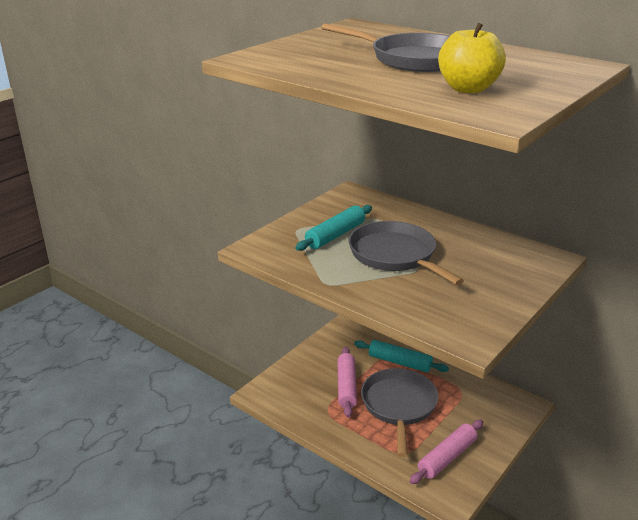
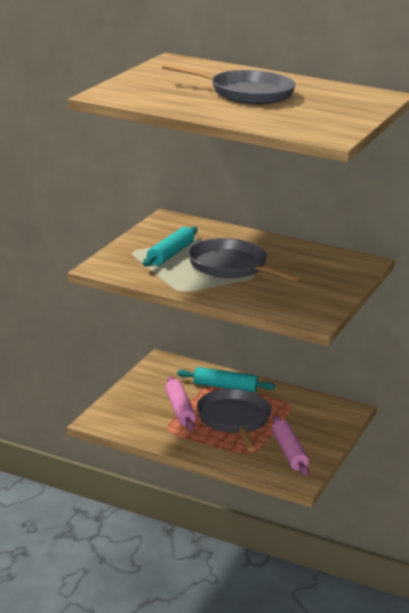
camera: 15 degrees left, 5 degrees down
(447, 457) = (289, 452): pink rolling pin -> pink rolling pin turned 45 degrees counterclockwise
(468, 89) = (299, 117): yellow apple -> none

